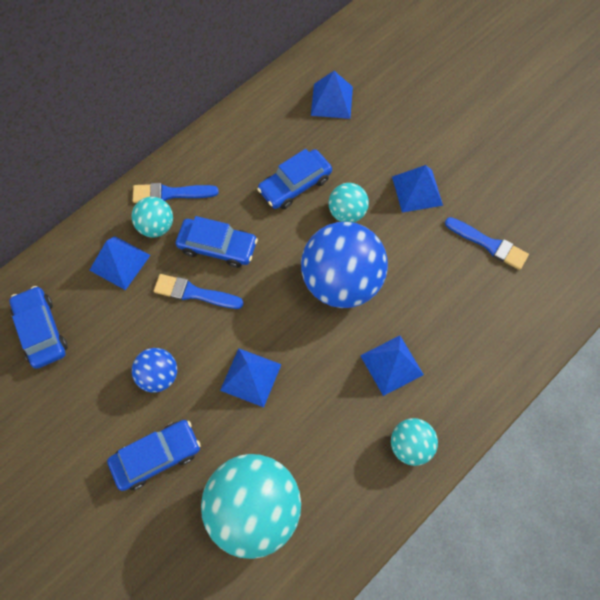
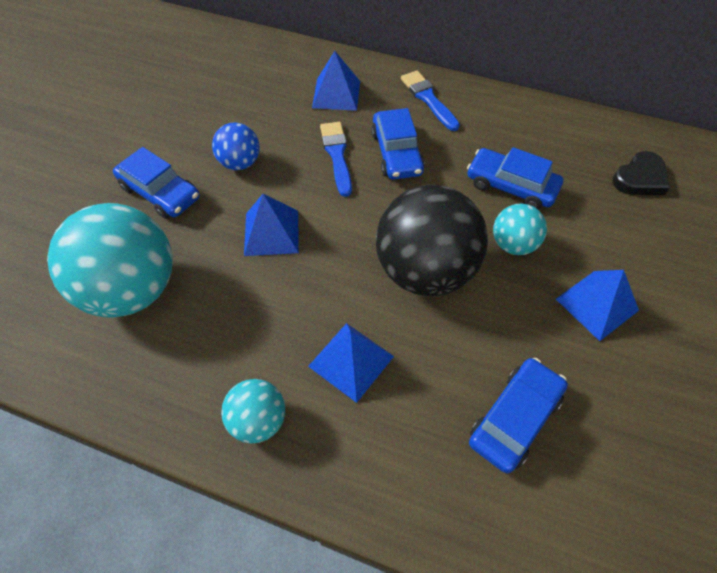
camera: 65 degrees right, 10 degrees down
(41, 330) = (245, 74): blue car -> blue car (515, 418)
(156, 226) = (388, 103): turquoise ball -> none
(331, 101) = (640, 178): blue pyramid -> black heart
(341, 282) = (425, 271): blue ball -> black ball
(489, 244) = (586, 419): blue brush -> none

